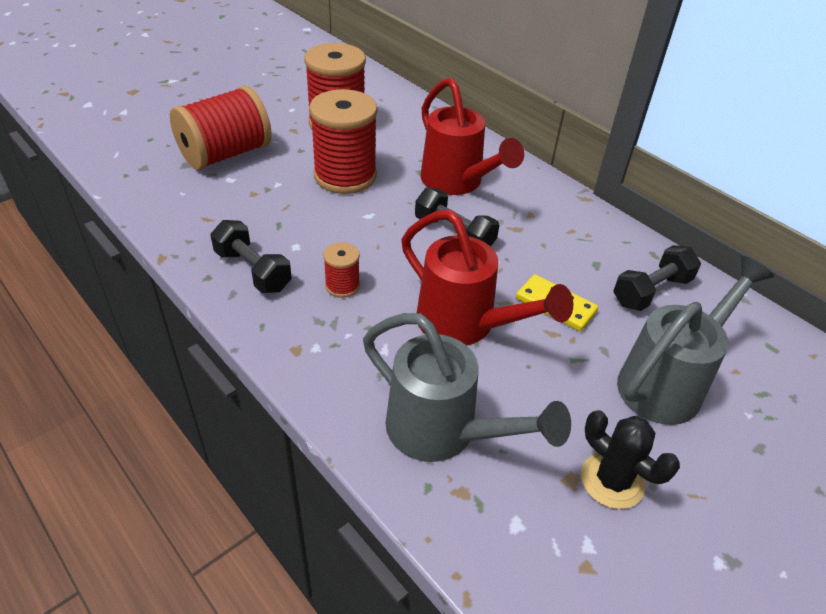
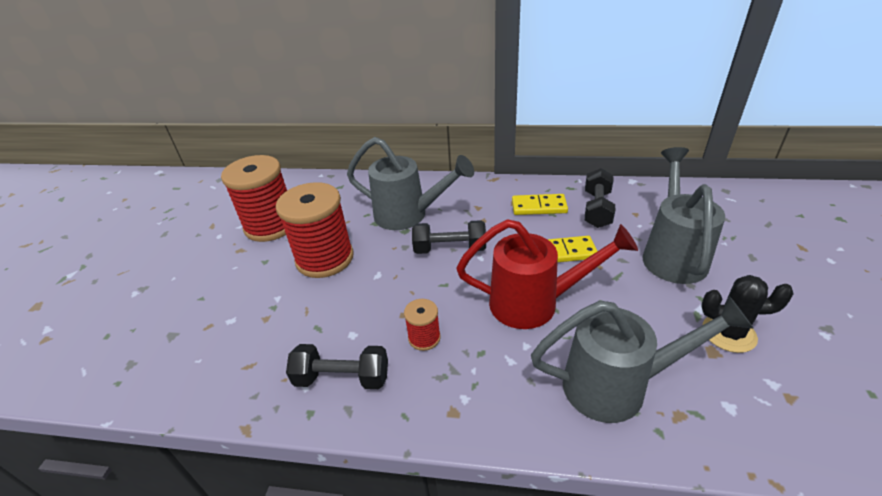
camera: 35 degrees left, 5 degrees down
(225, 154) = (201, 303): red spool -> none
(457, 183) = (409, 215): red watering can -> grey watering can
(592, 251) = (539, 207): none -> yellow domino

